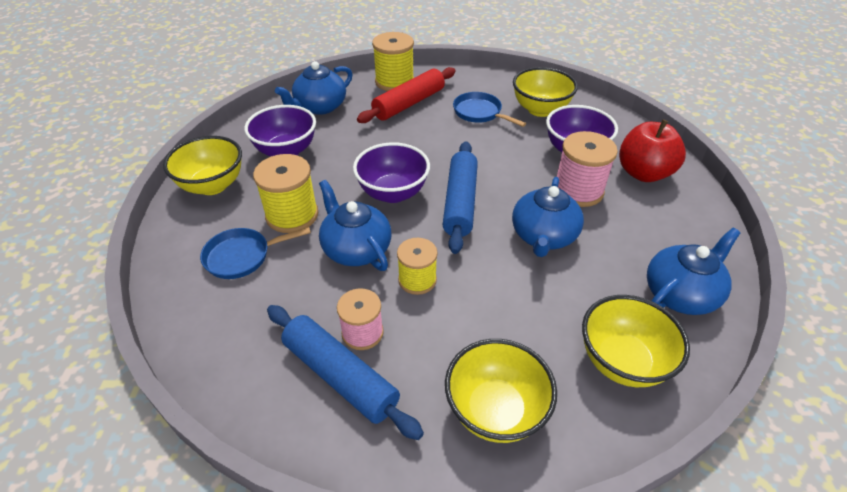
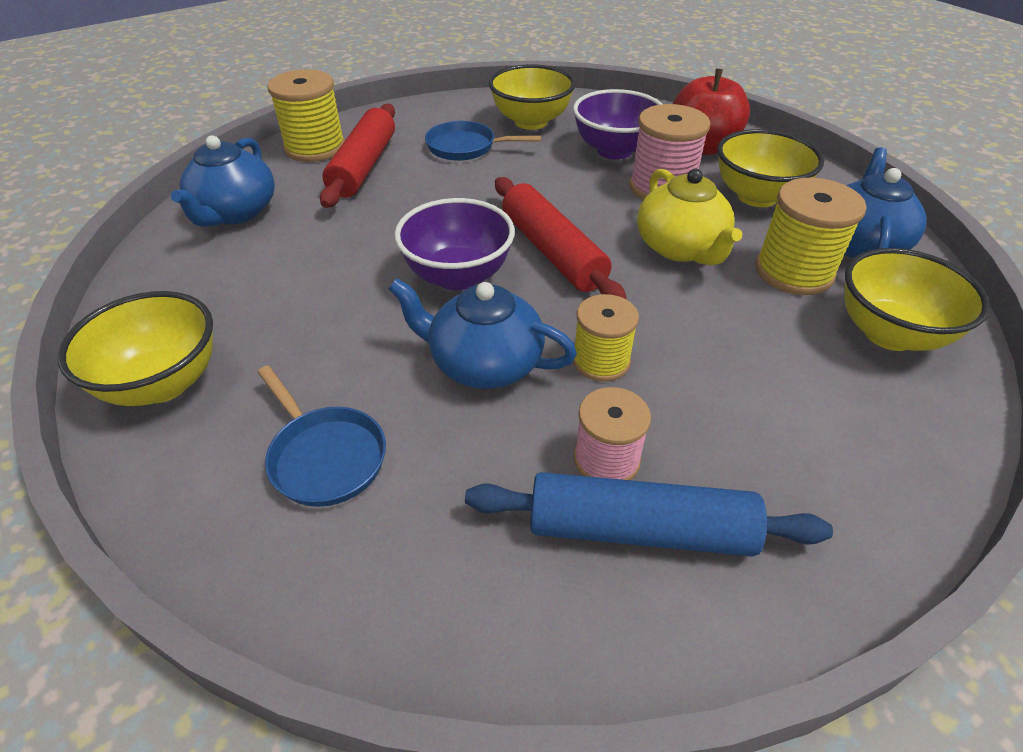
camera: 35 degrees left, 0 degrees up
(242, 256) = (325, 456): blue pan -> blue pan turned 75 degrees counterclockwise
(286, 151) = (242, 286): purple bowl -> none
(292, 215) = (344, 364): yellow spool -> yellow spool (793, 272)
(460, 202) = (552, 251): blue rolling pin -> red rolling pin
(495, 410) = (843, 455): yellow bowl -> yellow bowl (757, 196)
(543, 236) = (680, 248): blue teapot -> yellow teapot

